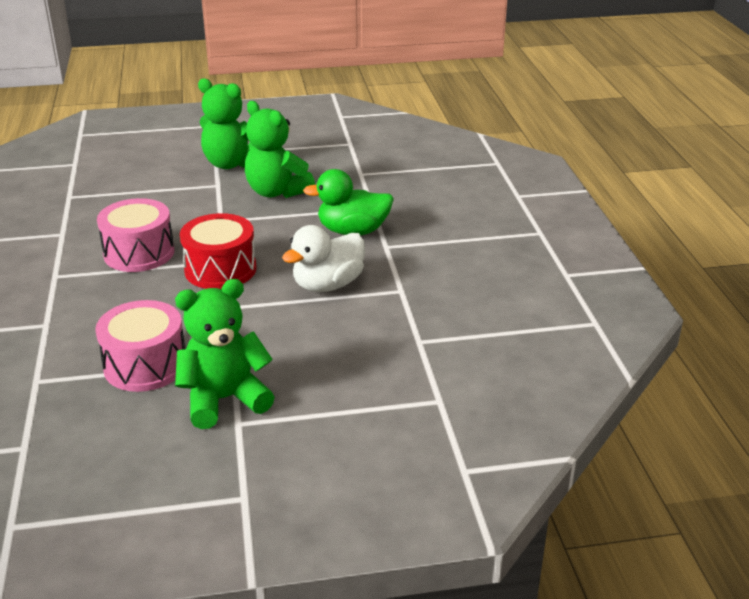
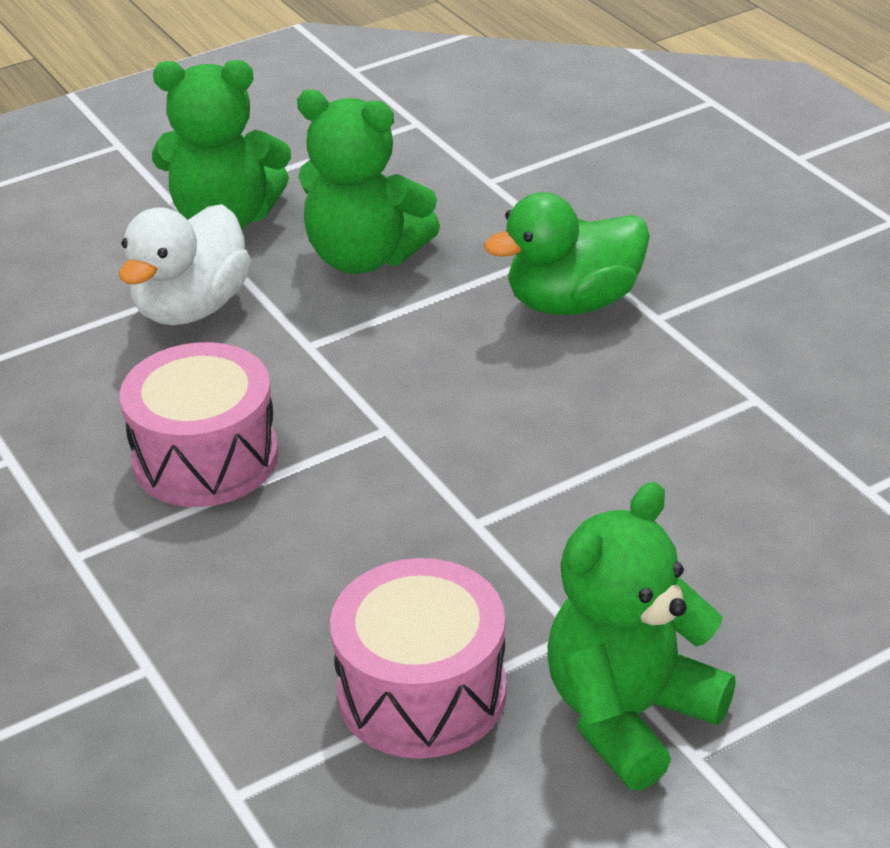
camera: 20 degrees left, 5 degrees up
(220, 269) = (395, 449): red drum -> none
(328, 285) = (619, 424): white duck -> white duck (192, 307)

